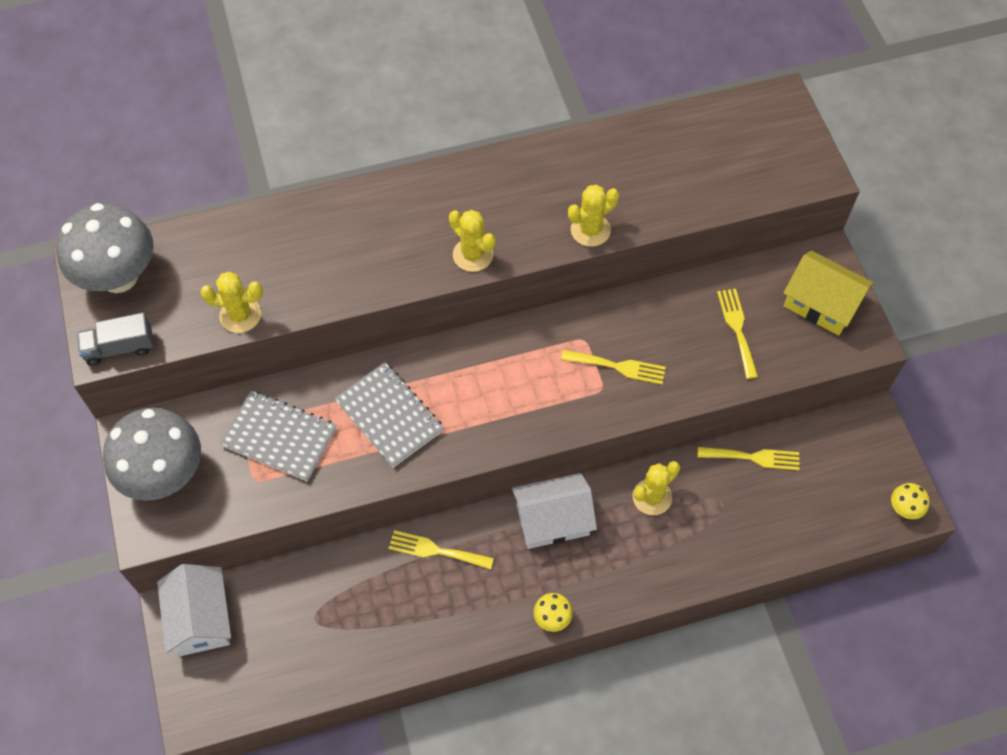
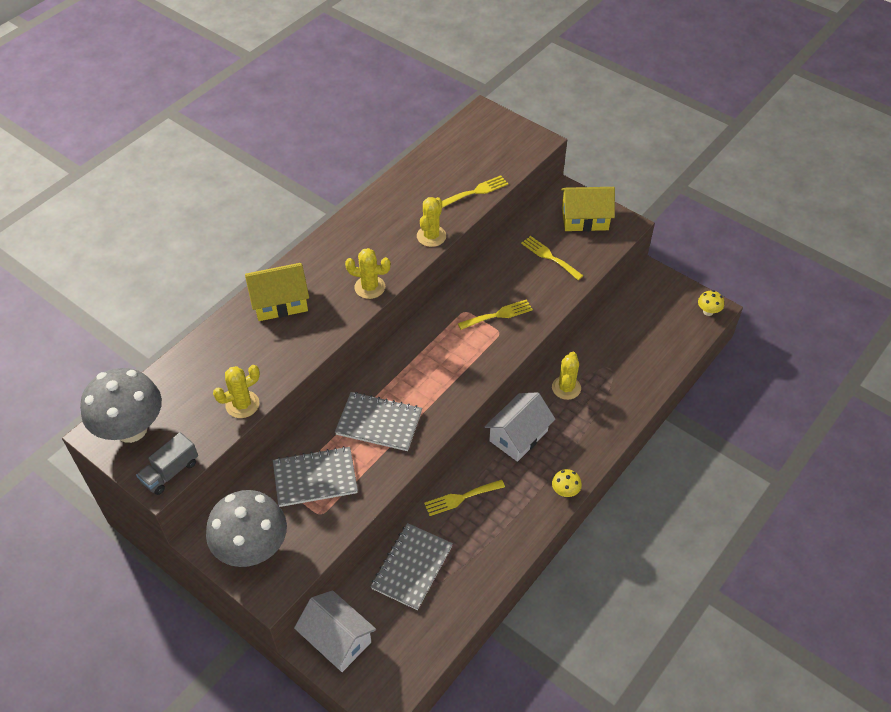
camera: 35 degrees left, 10 degrees down
(328, 593) = (412, 567): none -> grey notebook
(366, 217) = (280, 302): none -> yellow house
(753, 457) = (605, 332): yellow fork -> yellow fork (476, 191)

